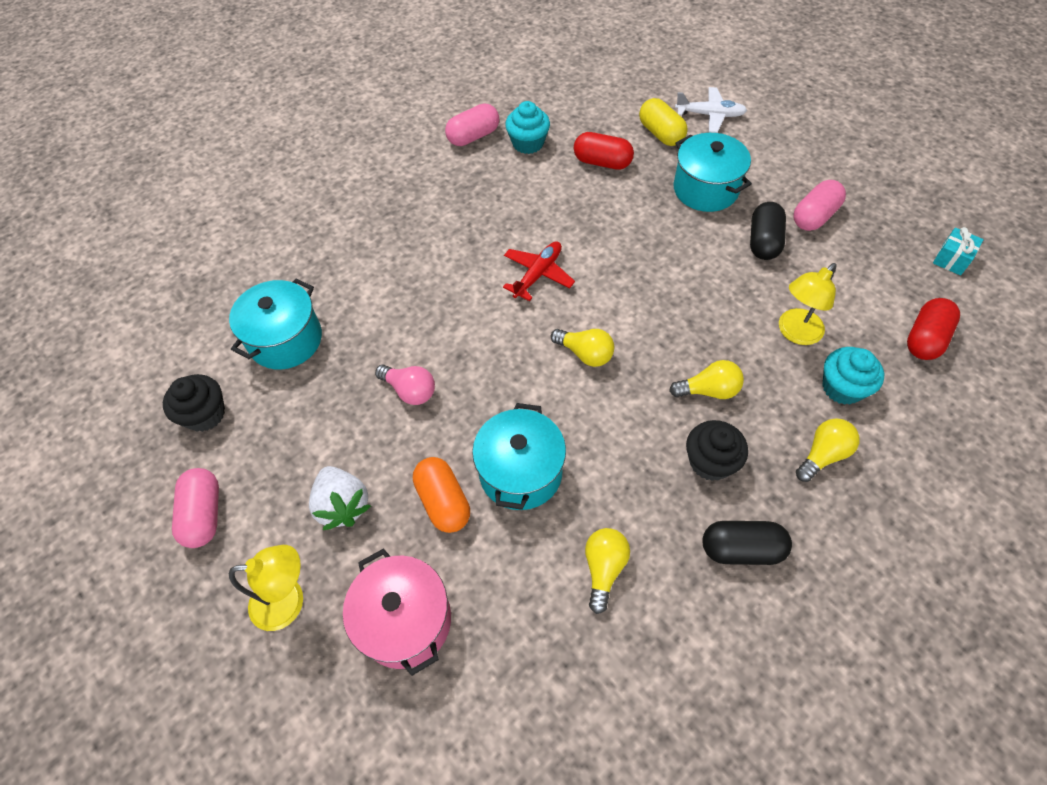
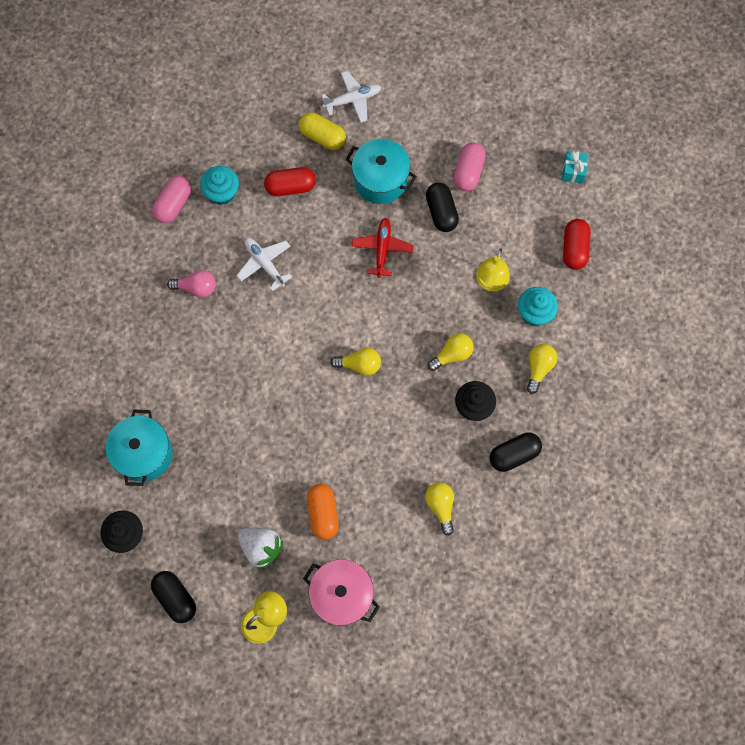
camera: 30 degrees left, 15 degrees up
(204, 514) = (175, 597): pink capsule -> black capsule
(410, 390) = (256, 449): pink light bulb -> pink light bulb (196, 288)
(443, 501) = (323, 513): orange capsule -> orange capsule turned 45 degrees clockwise
(520, 472) = (360, 470): turquoise pot -> none
(534, 217) = (264, 264): none -> white plane
(538, 274) = (294, 314): red plane -> red plane (382, 249)

